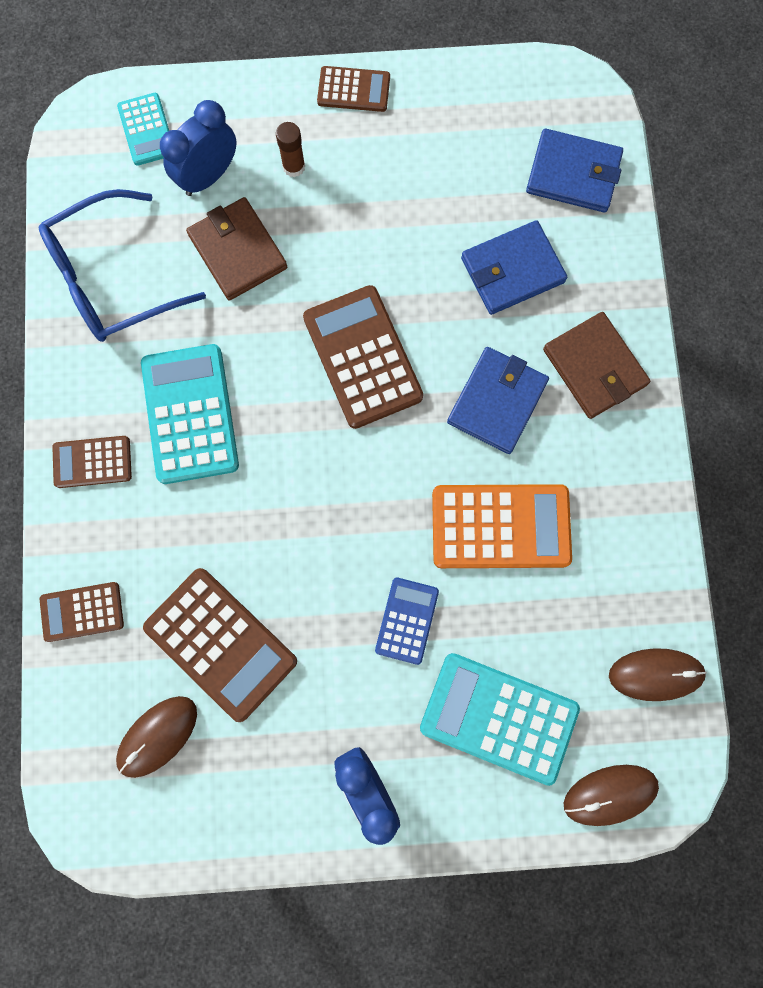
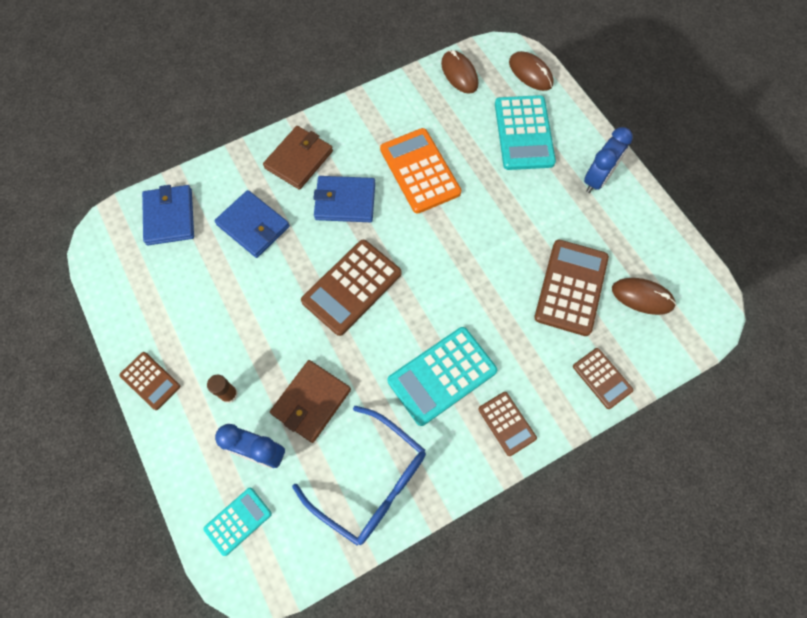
camera: 115 degrees left, 10 degrees down
(353, 90) = (150, 381): brown calculator -> brown calculator turned 150 degrees clockwise
(407, 620) = (499, 196): blue calculator -> none

